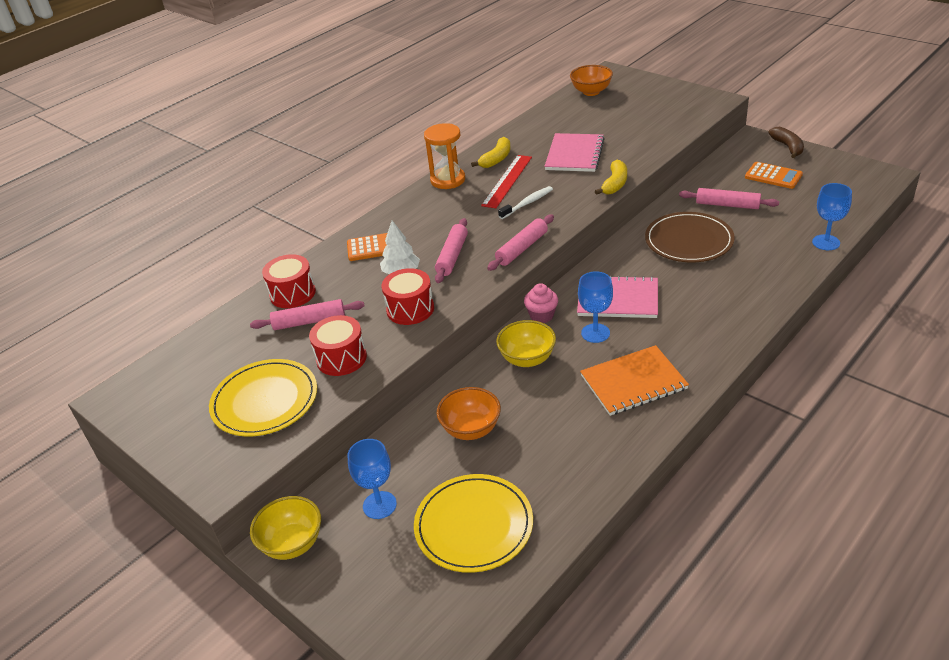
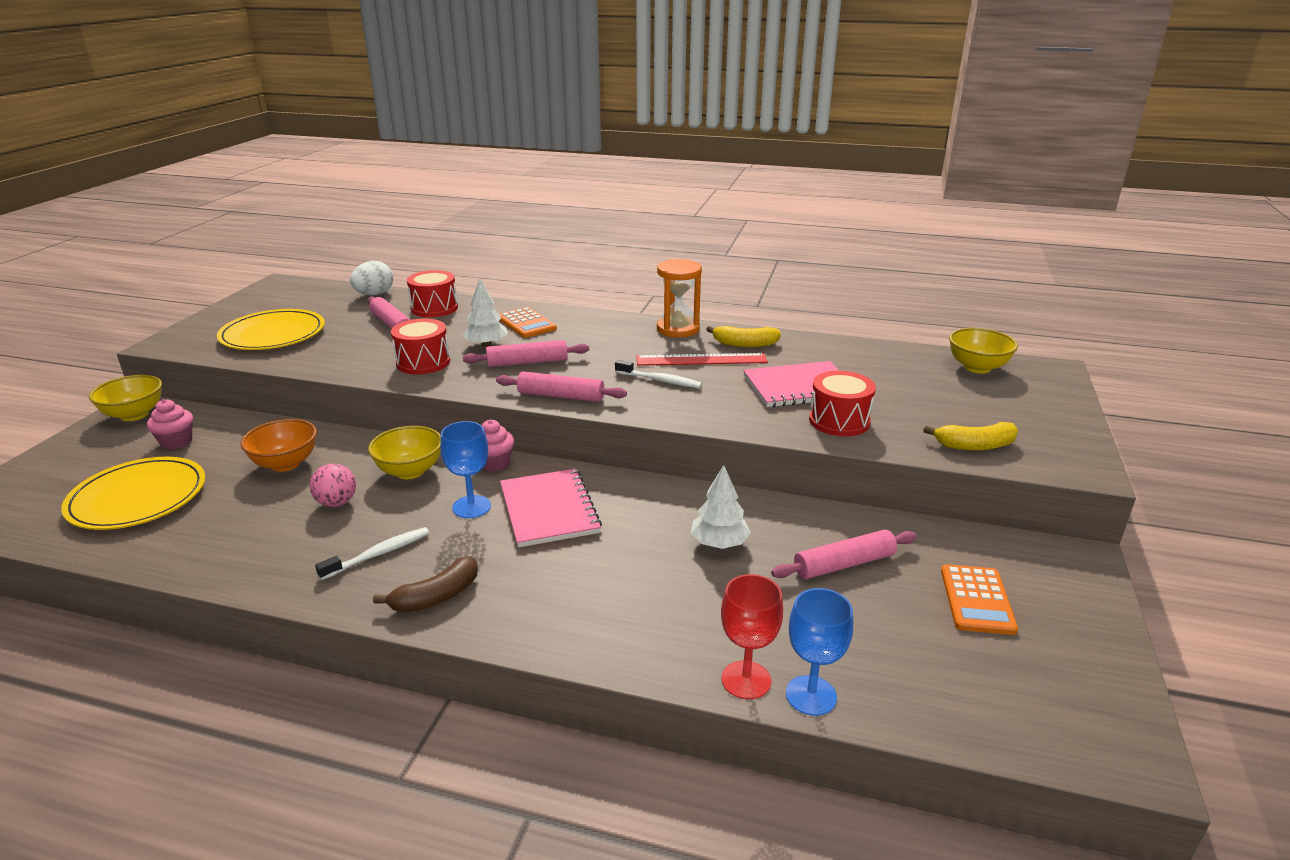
camera: 60 degrees right, 10 degrees down
(219, 329) = (374, 294): none -> white egg
(341, 358) = (337, 350): red drum -> red drum (839, 421)
(379, 505) = (176, 442): blue goblet -> pink cupcake
(552, 401) = (337, 503): none -> pink ball
(591, 92) = (977, 367): orange bowl -> yellow bowl
(615, 184) = (748, 427): yellow banana -> yellow banana (974, 446)
(633, 382) = (379, 554): orange notebook -> white toothbrush
(688, 241) = (719, 543): brown plate -> white tree
(727, 205) = (844, 564): pink rolling pin -> pink rolling pin turned 75 degrees clockwise
(788, 147) = (1094, 603): brown banana -> brown banana (436, 597)
(809, 259) = (746, 680): none -> red goblet

